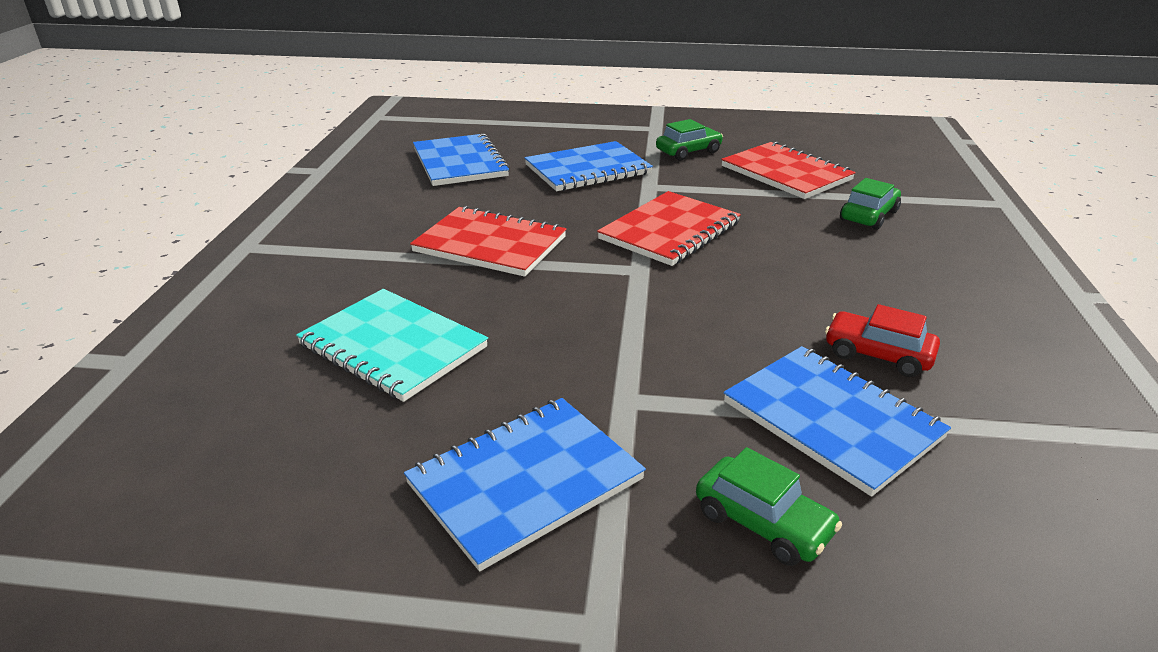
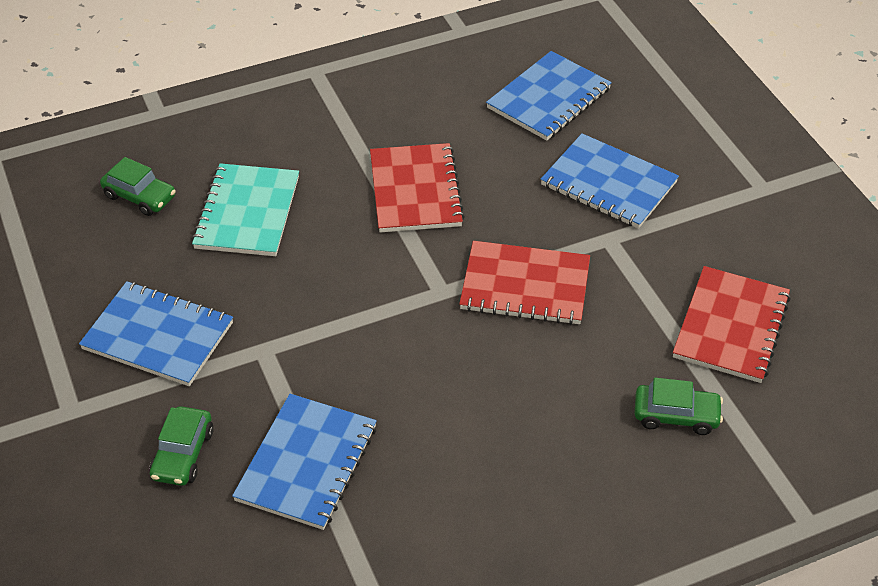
camera: 60 degrees right, 15 degrees up
(688, 152) = (720, 236): green car -> green car (140, 196)
(877, 354) = (411, 472): red car -> none

